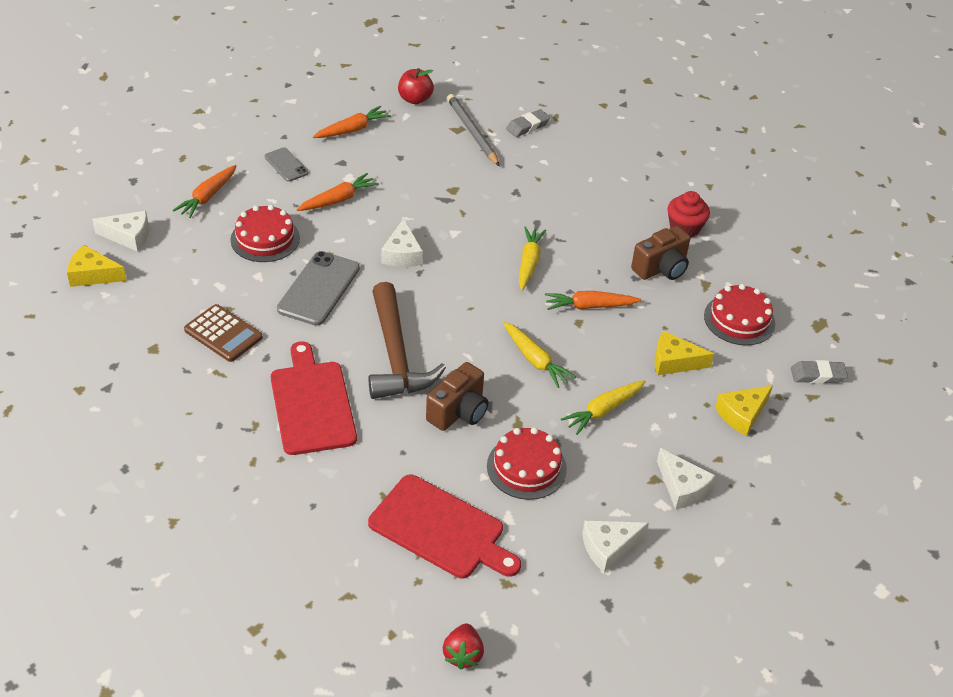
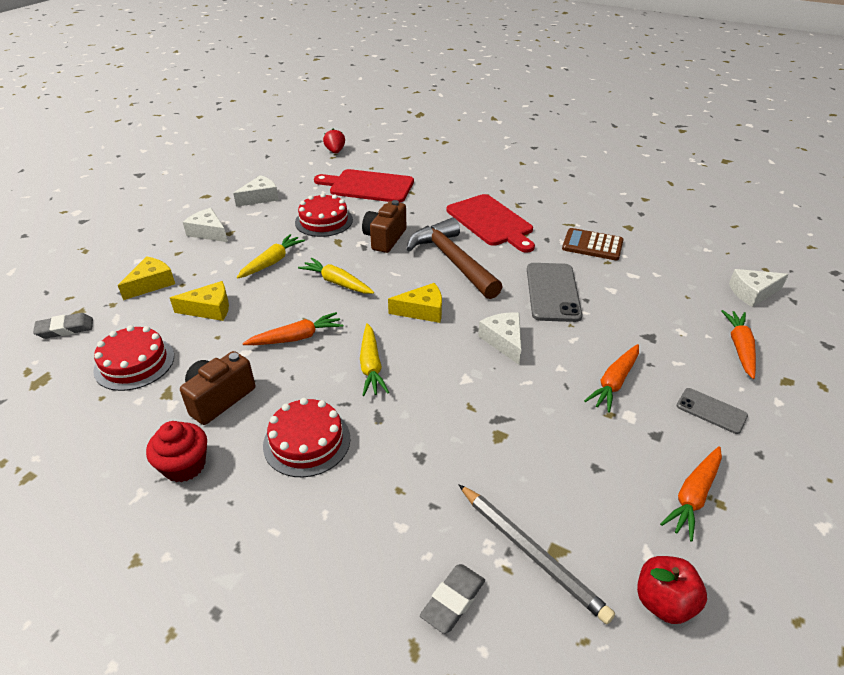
camera: 165 degrees right, 5 degrees down
(92, 275) = (734, 259): yellow cheese -> yellow cheese (422, 310)
(265, 239) = (640, 321): red cake -> red cake (307, 441)

